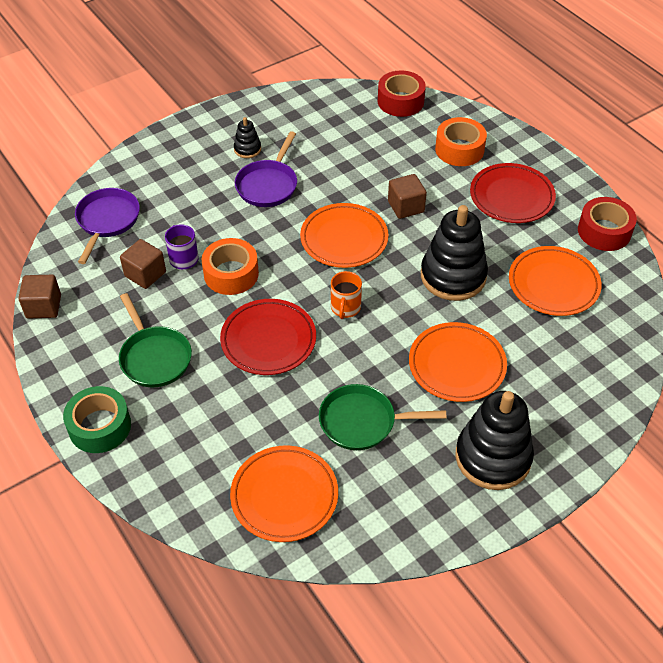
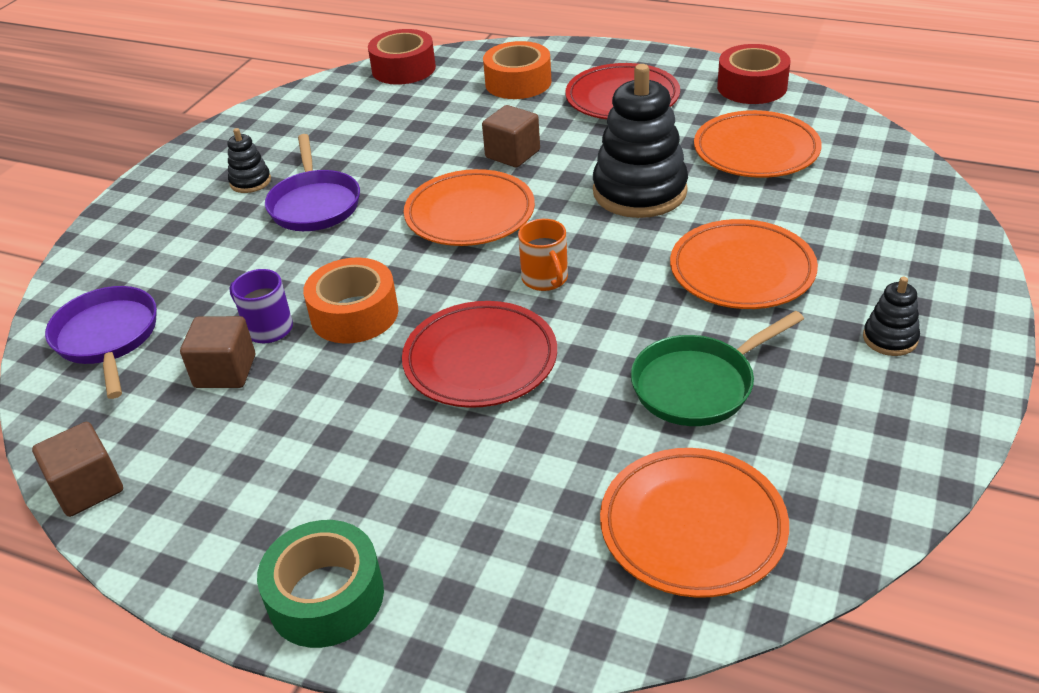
camera: 30 degrees left, 10 degrees down
(154, 357) = (332, 461): green pan -> none
(493, 457) = (890, 338): black stacking toy -> black stacking toy, size x0.46

